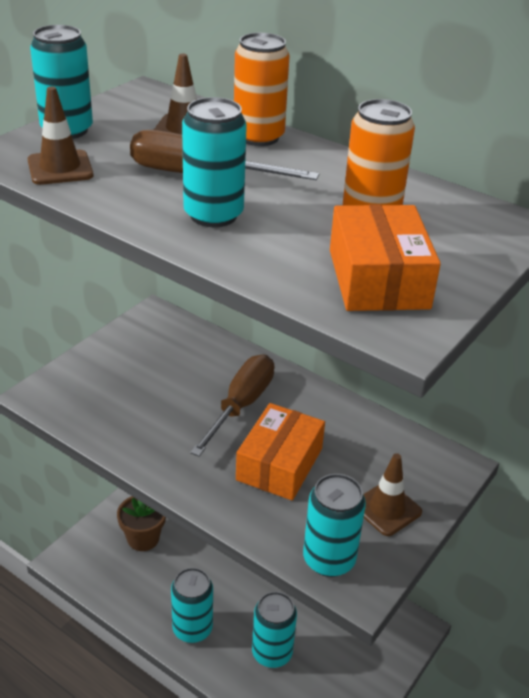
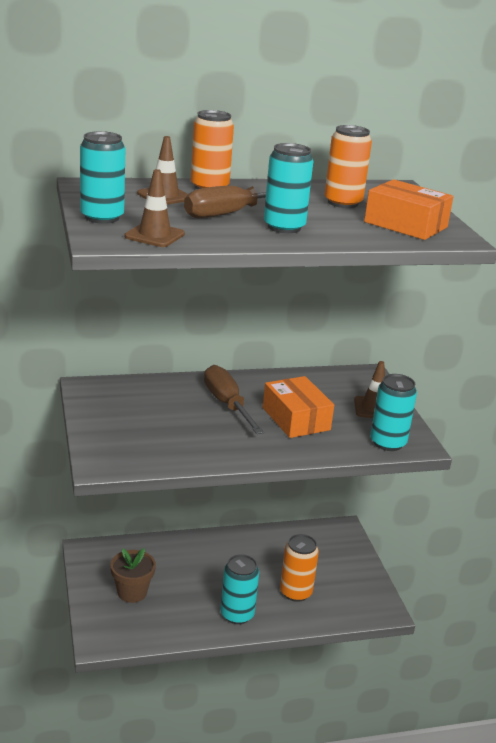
camera: 50 degrees left, 10 degrees down
(272, 653) = (295, 592): turquoise can -> orange can

